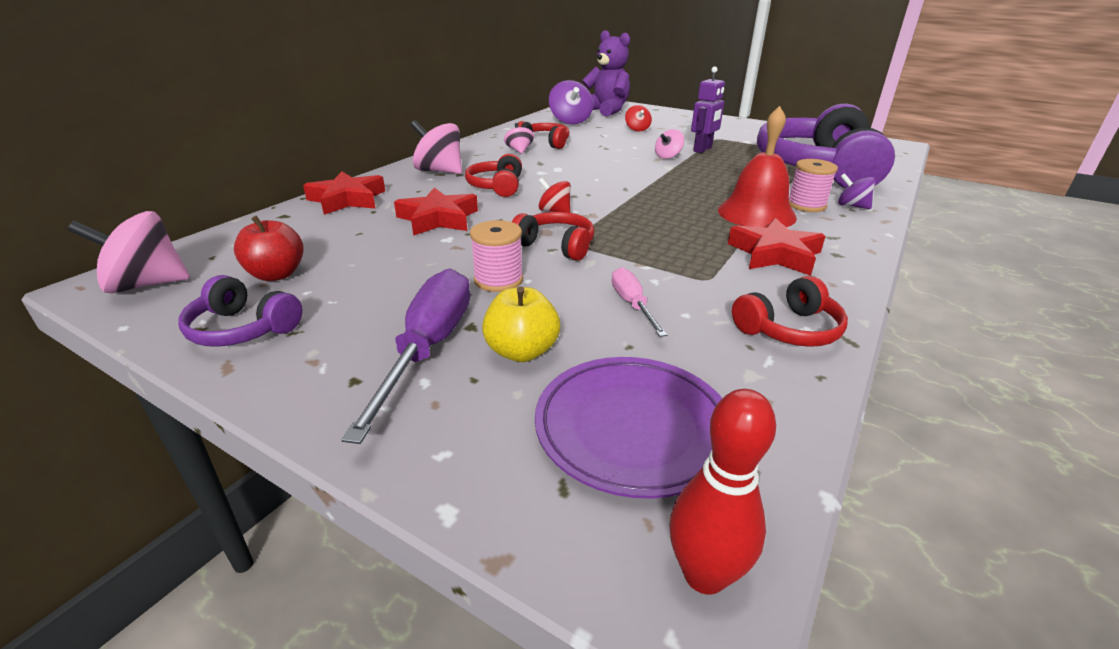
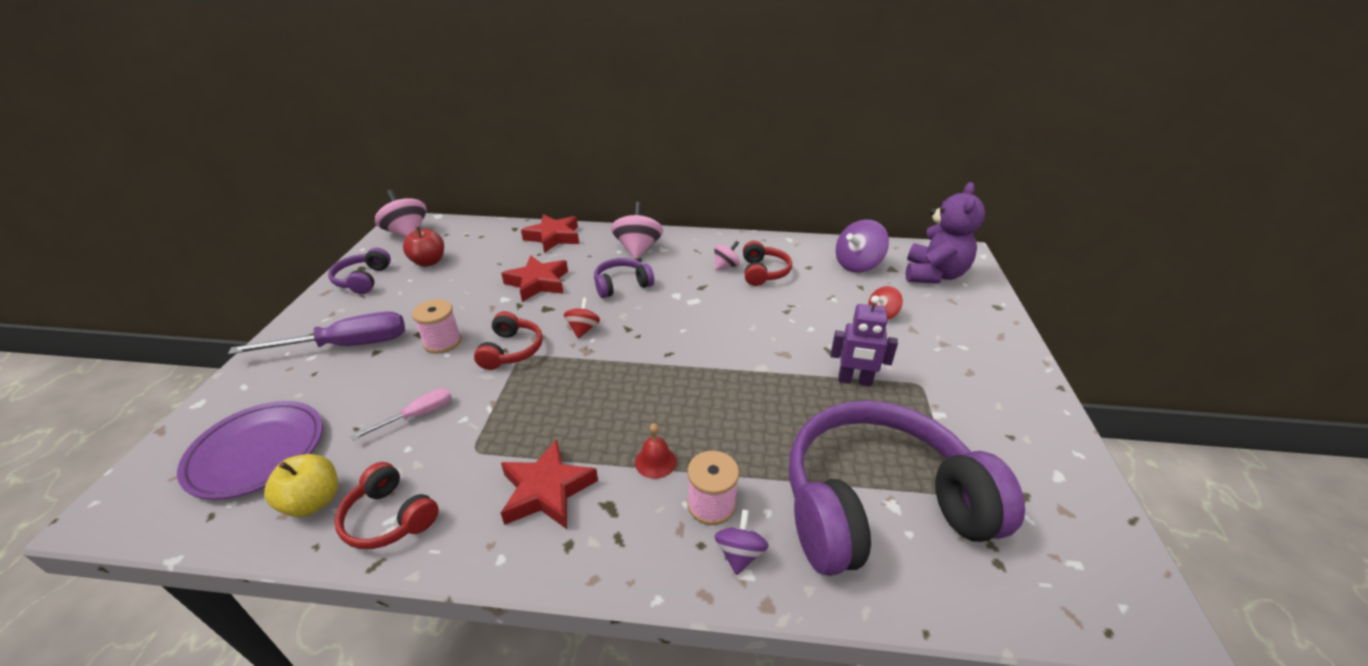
camera: 65 degrees right, 5 degrees up
(497, 186) = (622, 285): red headphones -> purple headphones
(522, 351) = (345, 382): yellow apple -> yellow apple (313, 501)
(668, 156) = (798, 359): pink spinning top -> none
(704, 575) = (128, 507): red bowling pin -> none
(756, 213) = (655, 461): red bell -> red bell, size x0.47

